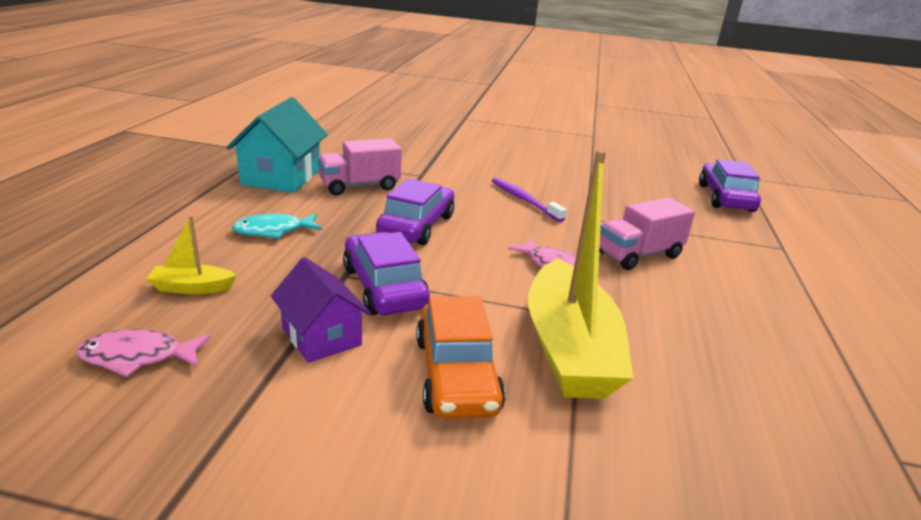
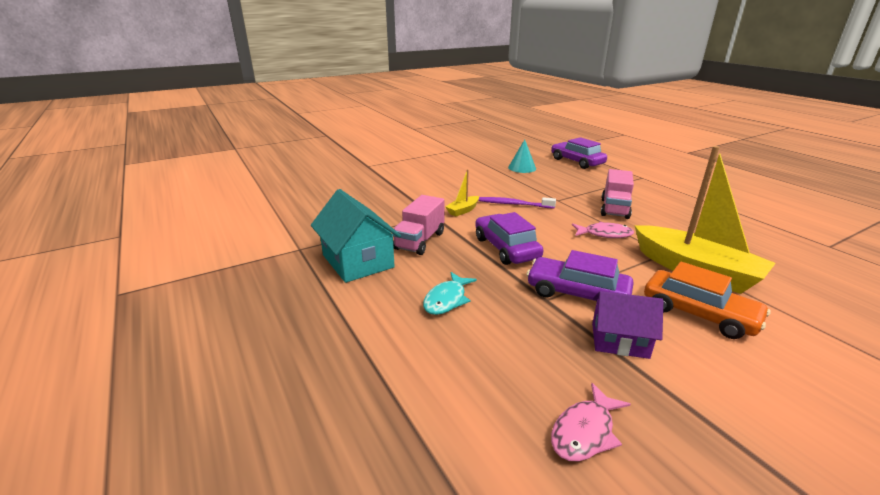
camera: 40 degrees left, 0 degrees up
(192, 288) = (499, 368): yellow boat -> yellow boat (463, 210)
(628, 176) = (522, 168): none -> turquoise cone

